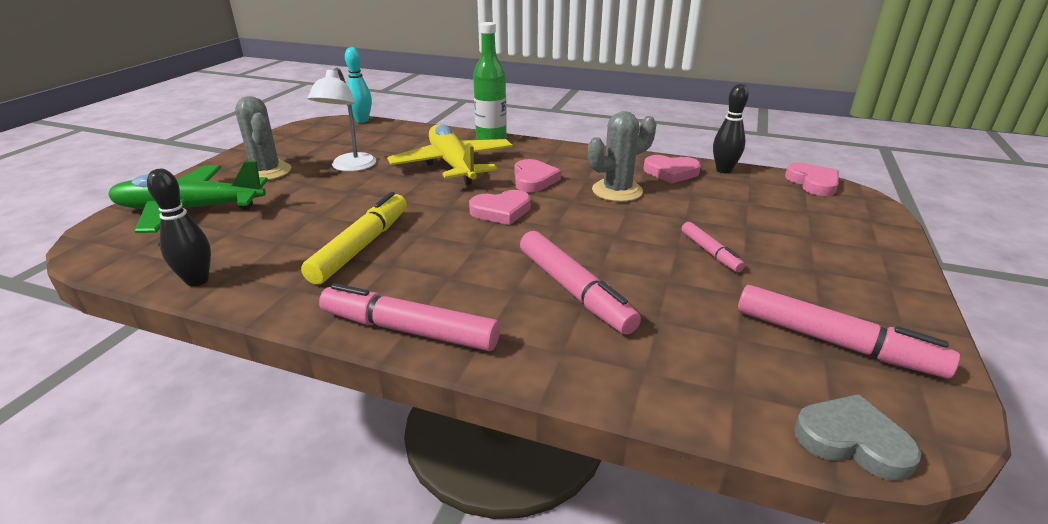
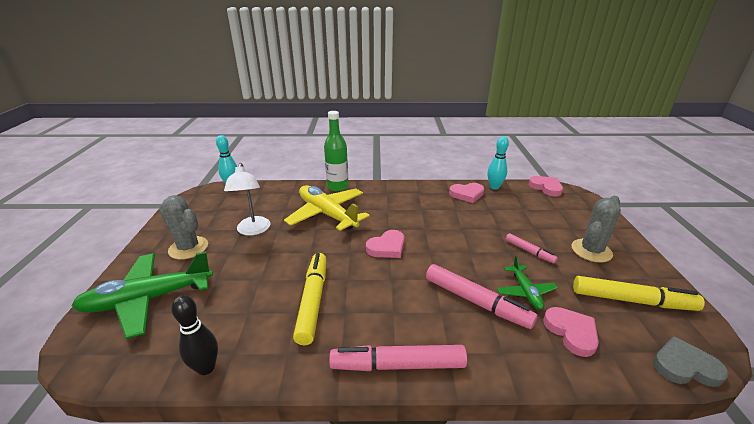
camera: 20 degrees left, 0 degrees up
(534, 179) = (389, 216): pink heart -> pink heart (571, 332)
(617, 191) = (446, 215): grey cactus -> grey cactus (591, 251)
(659, 295) = (525, 292): none -> green plane
(723, 170) = (494, 187): black bowling pin -> turquoise bowling pin
(834, 342) = (632, 300): pink marker -> yellow marker

